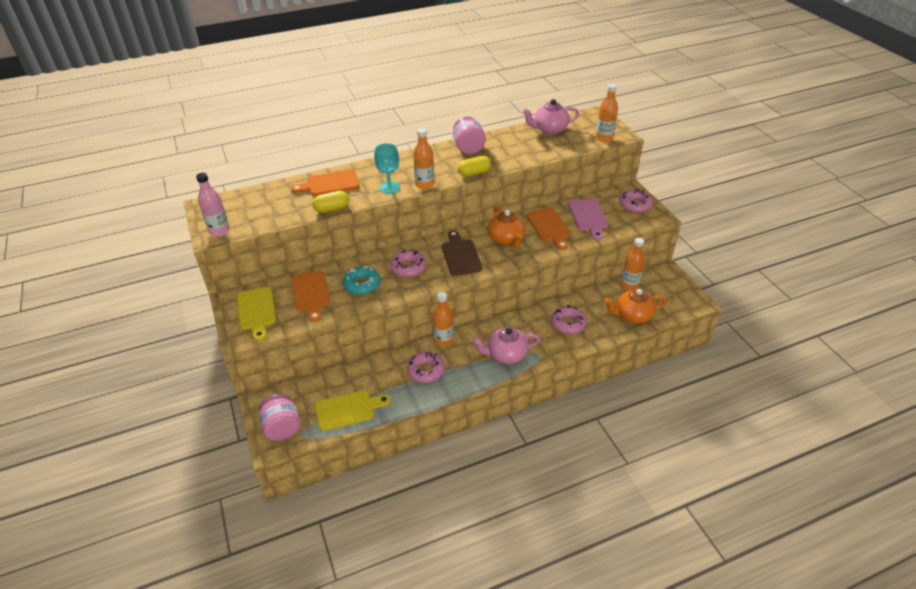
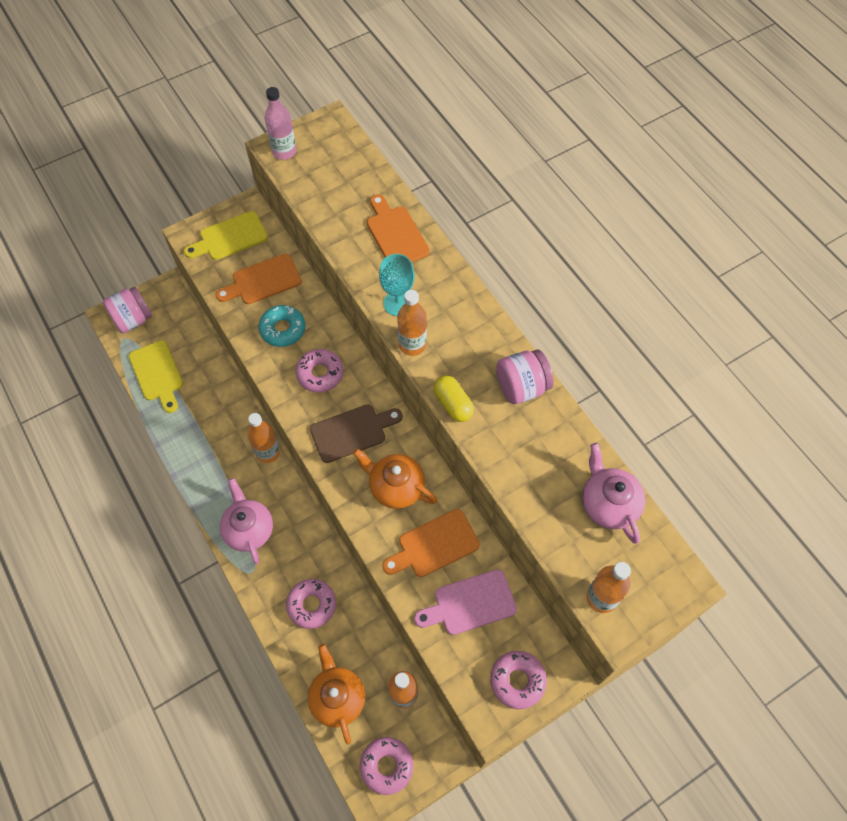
camera: 80 degrees right, 20 degrees up
(332, 208) = (341, 249): yellow capsule -> none
(426, 371) = (217, 441): pink donut -> pink donut (386, 766)
(506, 239) = (396, 487): orange teapot -> orange teapot turned 60 degrees clockwise

